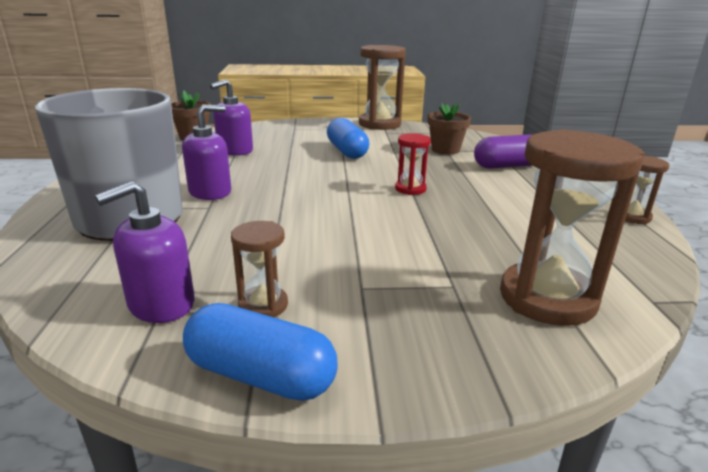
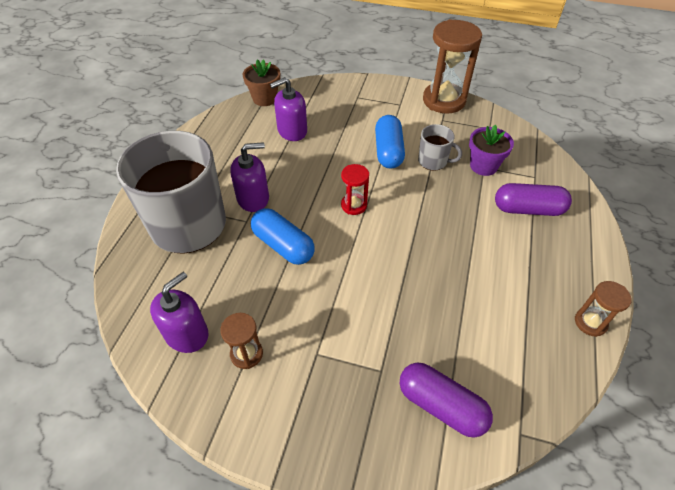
camera: 20 degrees right, 25 degrees up
(161, 304) = (187, 334): purple soap dispenser -> purple soap dispenser turned 150 degrees clockwise
(260, 375) = (224, 419): blue capsule -> blue capsule (283, 245)
(396, 152) = (433, 161): none -> grey mug
(410, 189) = (415, 230): red hourglass -> red hourglass (354, 205)
(445, 150) = (483, 166): brown flower pot -> purple flower pot
(547, 298) = (441, 405): brown hourglass -> purple capsule

